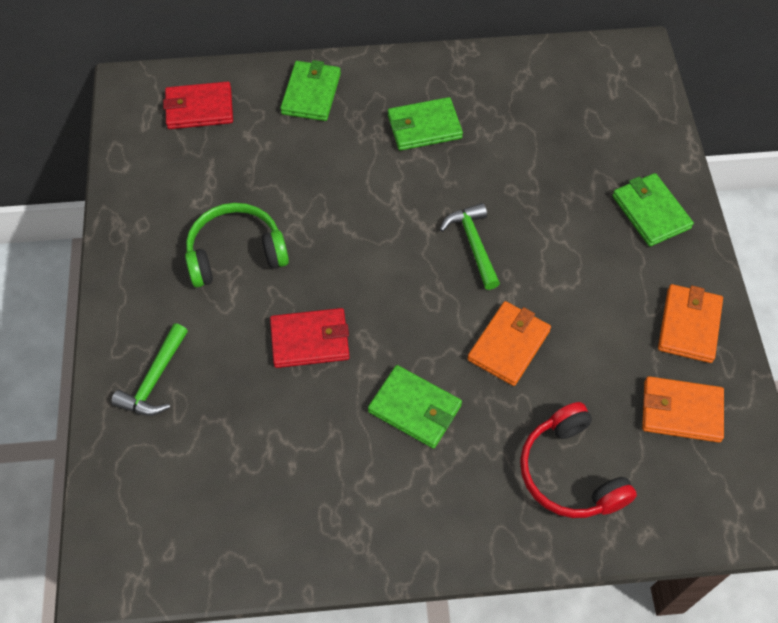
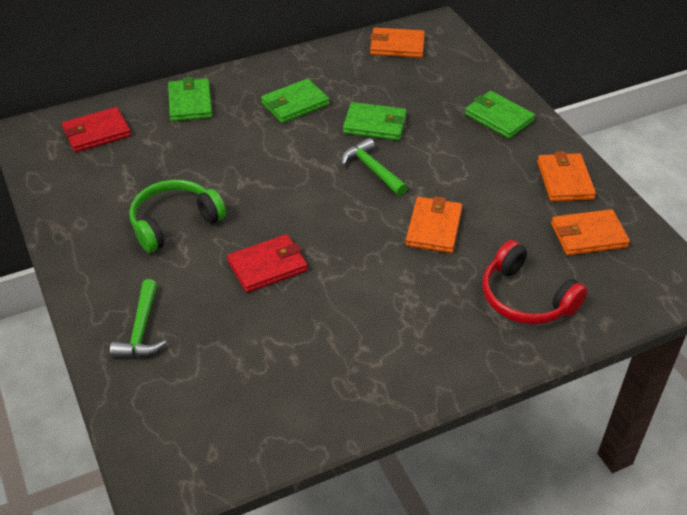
camera: 20 degrees left, 15 degrees down
(415, 408) = (379, 289): green wallet -> green wallet (375, 124)
(575, 72) = (397, 46): none -> orange wallet

